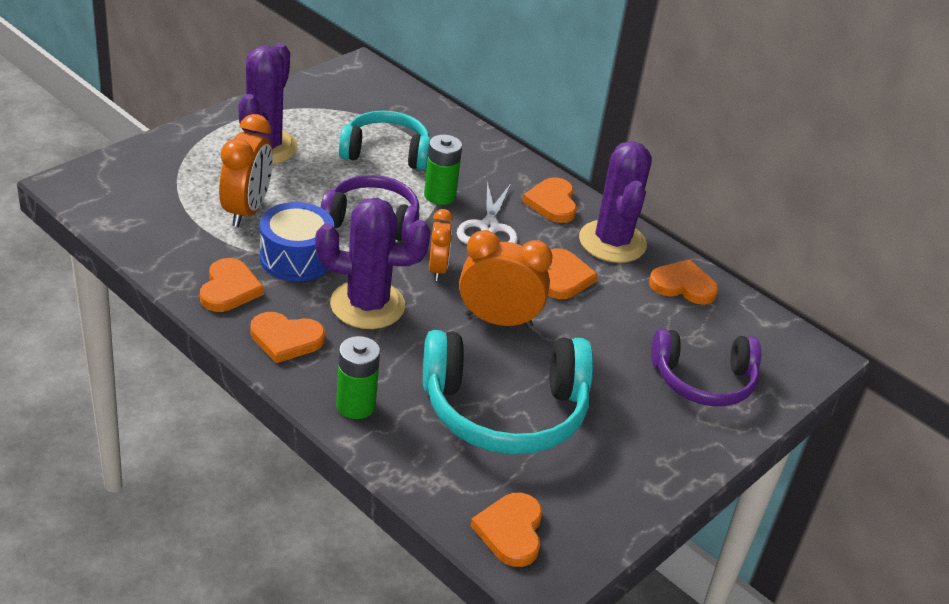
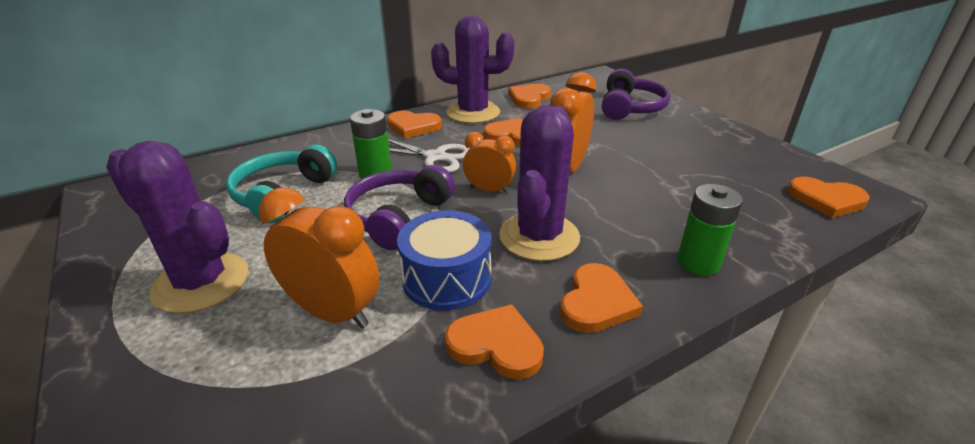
camera: 70 degrees left, 5 degrees down
(504, 410) = (682, 183): turquoise headphones -> none

